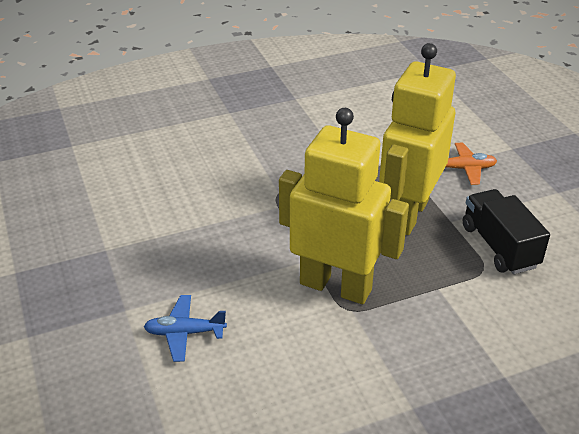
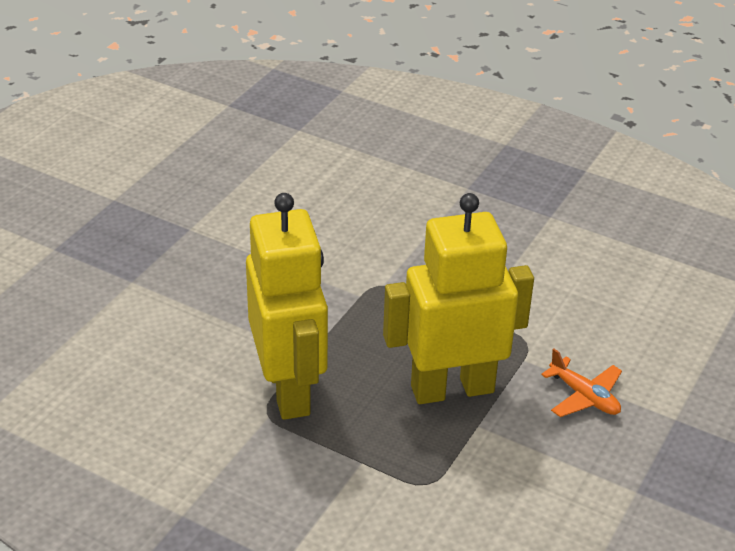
camera: 50 degrees right, 0 degrees up
(184, 333) = (138, 329): blue plane -> none
(499, 246) = (478, 481): black truck -> none

